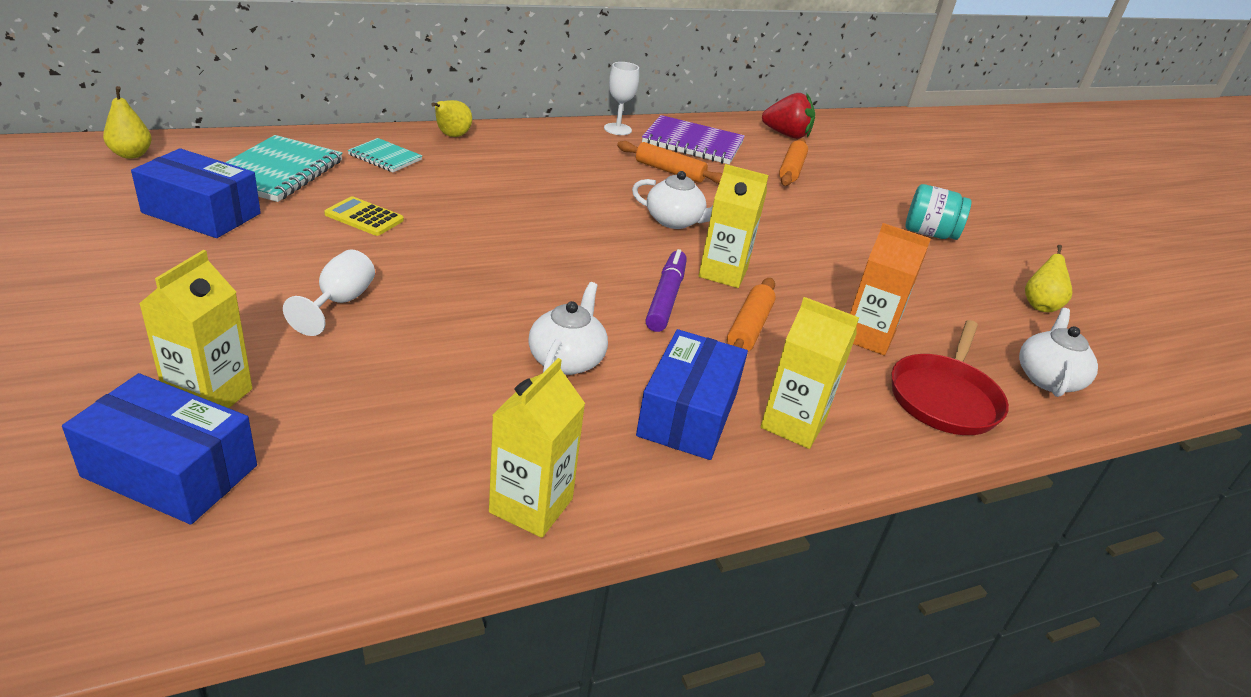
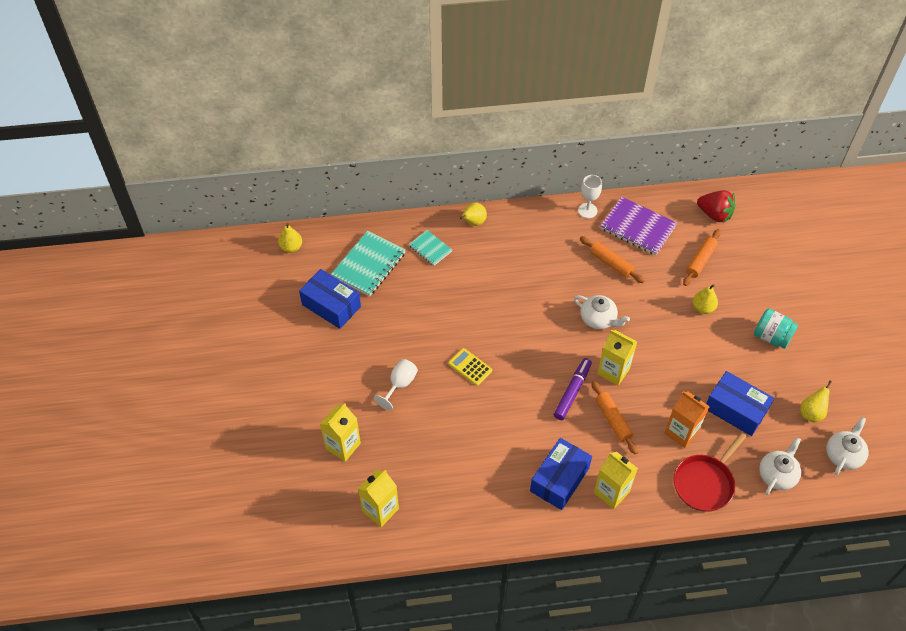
camera: 20 degrees right, 20 degrees up
(170, 471) = (330, 488): blue box -> blue box (735, 410)
(364, 217) = (415, 311): yellow calculator -> yellow calculator (470, 367)
(531, 505) = (474, 525): yellow carton -> yellow carton (380, 510)
(567, 359) = (507, 436): white teapot -> white teapot (843, 455)
(749, 328) = (613, 420): orange rolling pin -> orange rolling pin turned 60 degrees counterclockwise
(820, 209) = (703, 308): none -> yellow pear

